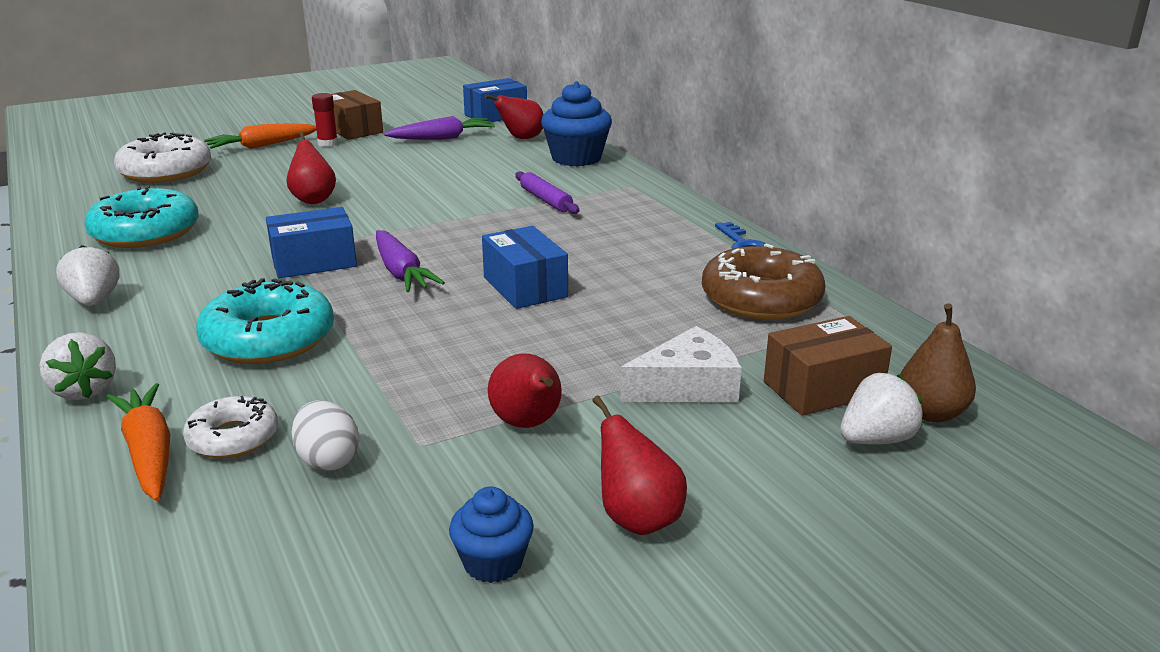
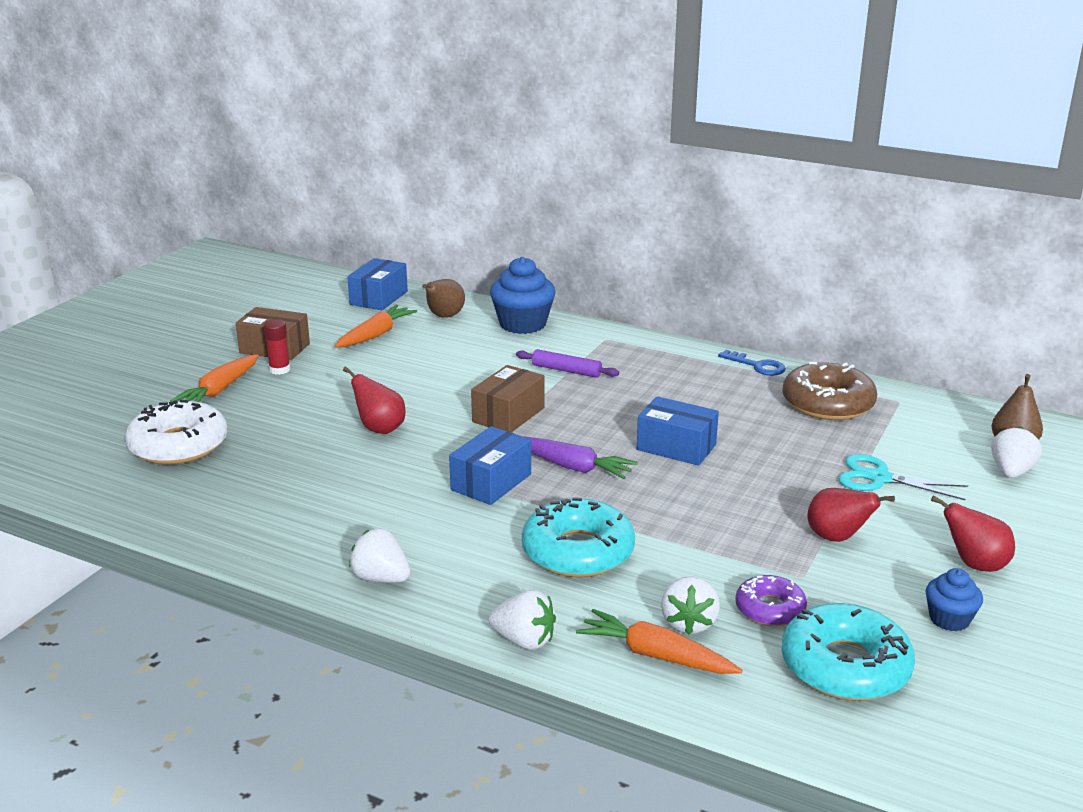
camera: 35 degrees left, 0 degrees up
(145, 232) = (292, 507): turquoise donut -> turquoise donut (845, 666)
(233, 438) = (689, 623): white donut -> white strawberry
(328, 460) = (770, 609): white egg -> purple donut
(442, 138) = (376, 335): purple carrot -> orange carrot
(521, 138) = (444, 317): red pear -> brown pear
(687, 386) = (879, 478): white cheese -> turquoise scissors
(822, 388) = (945, 451): brown box -> brown box (508, 415)

